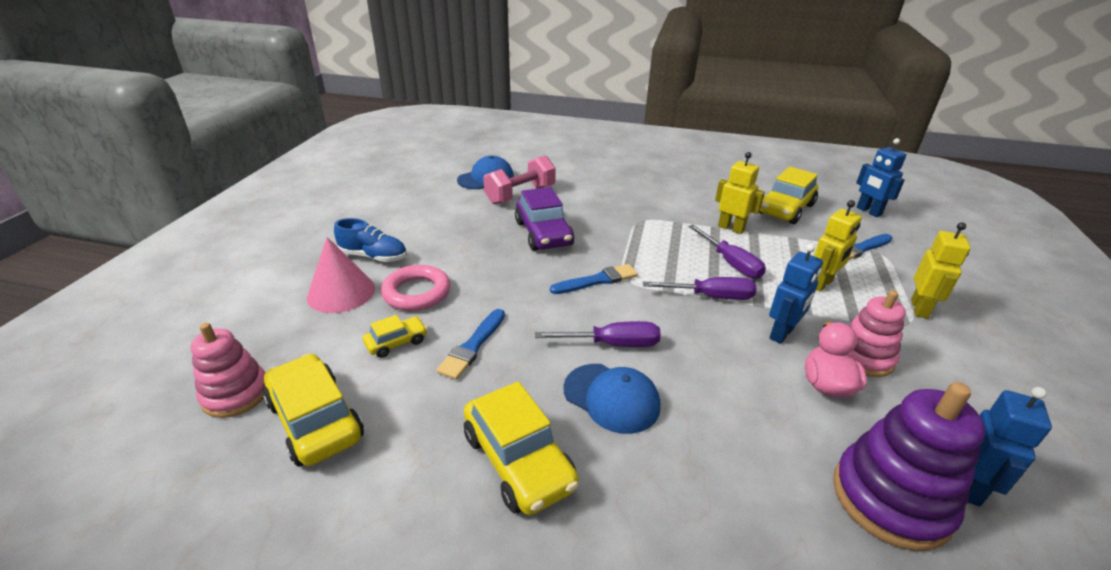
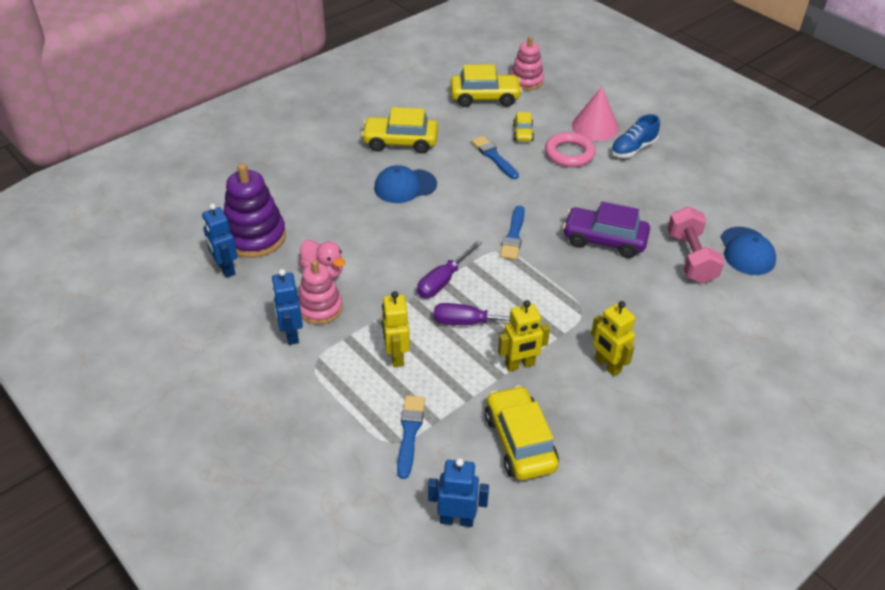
camera: 125 degrees right, 10 degrees up
(612, 344) = (443, 208): purple screwdriver -> none
(782, 334) = (376, 287): blue robot -> blue robot (291, 334)
(919, 309) = (317, 388): yellow robot -> yellow robot (607, 365)

